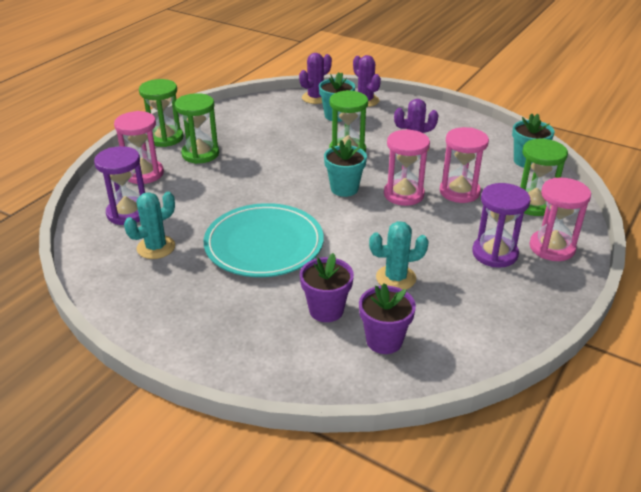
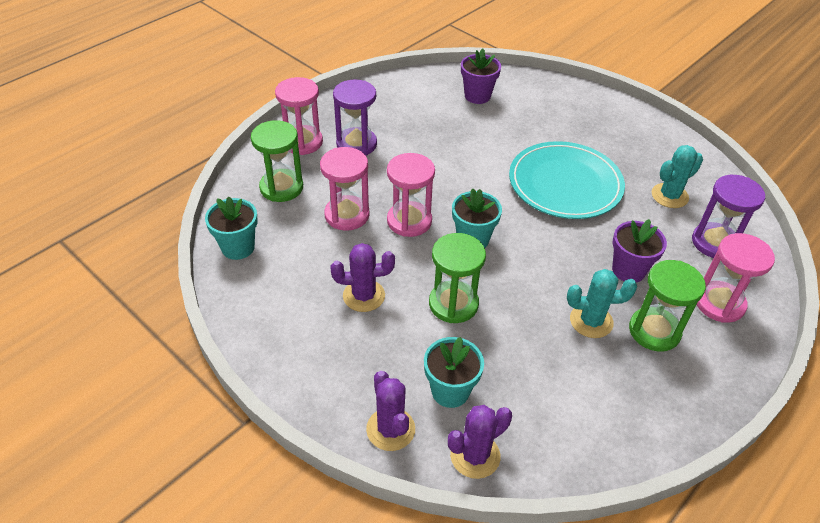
camera: 170 degrees left, 10 degrees up
(165, 138) = (715, 378): green hourglass -> none
(326, 310) = (515, 121): purple flower pot -> purple flower pot (628, 270)
(396, 278) = (452, 136): turquoise cactus -> turquoise cactus (591, 321)

